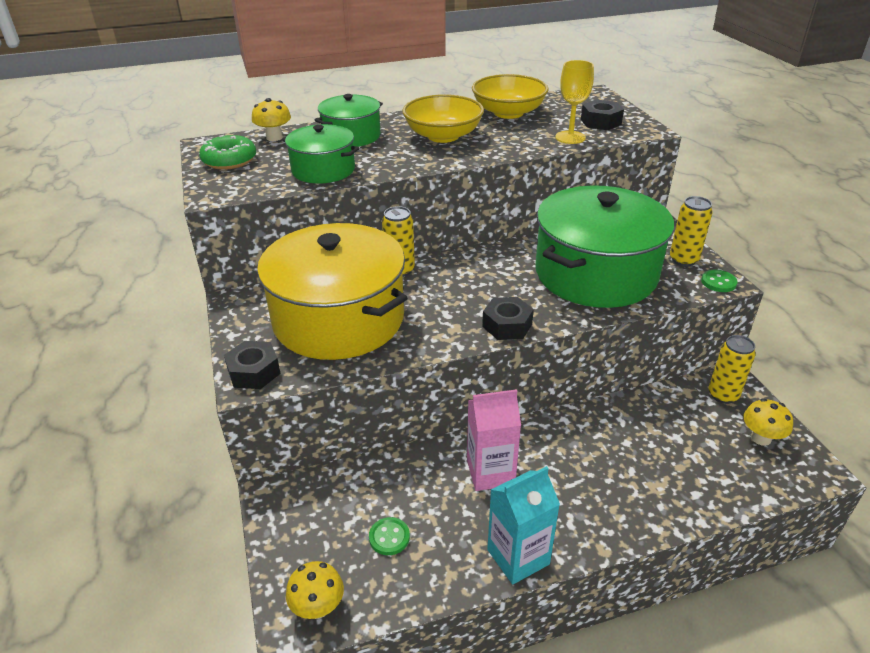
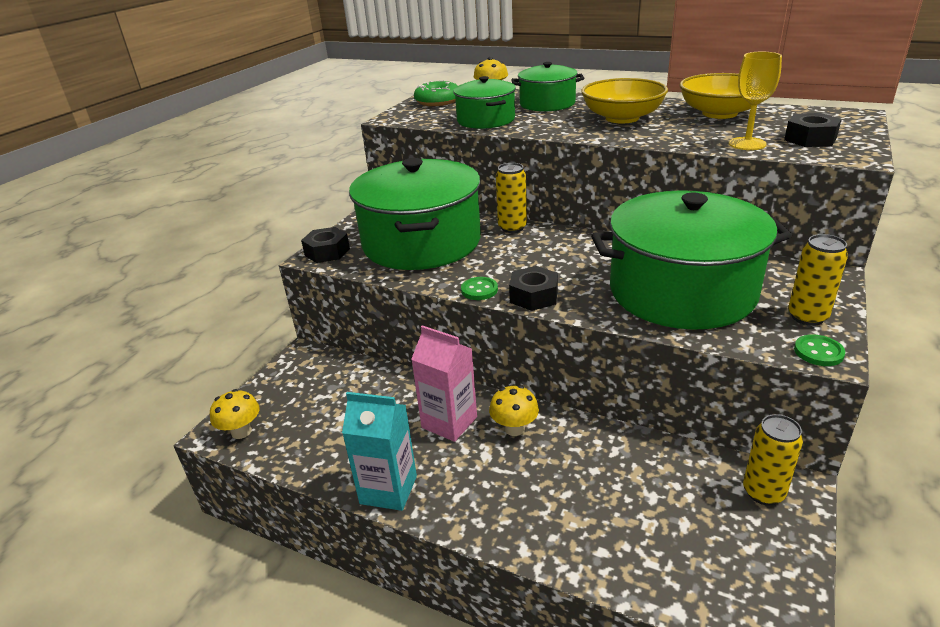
camera: 45 degrees right, 5 degrees down
(338, 319) = (421, 242): yellow pot -> green pot
(389, 537) = (329, 420): green button -> green button (479, 290)
(761, 438) = (752, 555): yellow mushroom -> yellow mushroom (514, 428)

